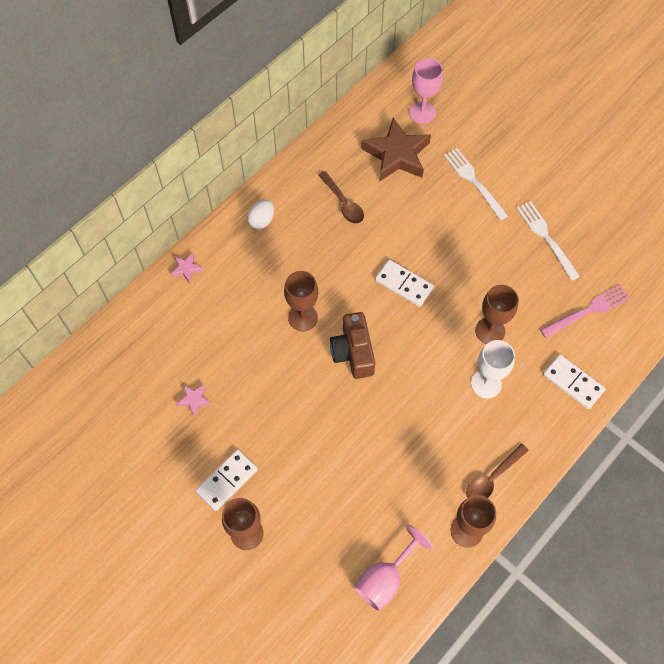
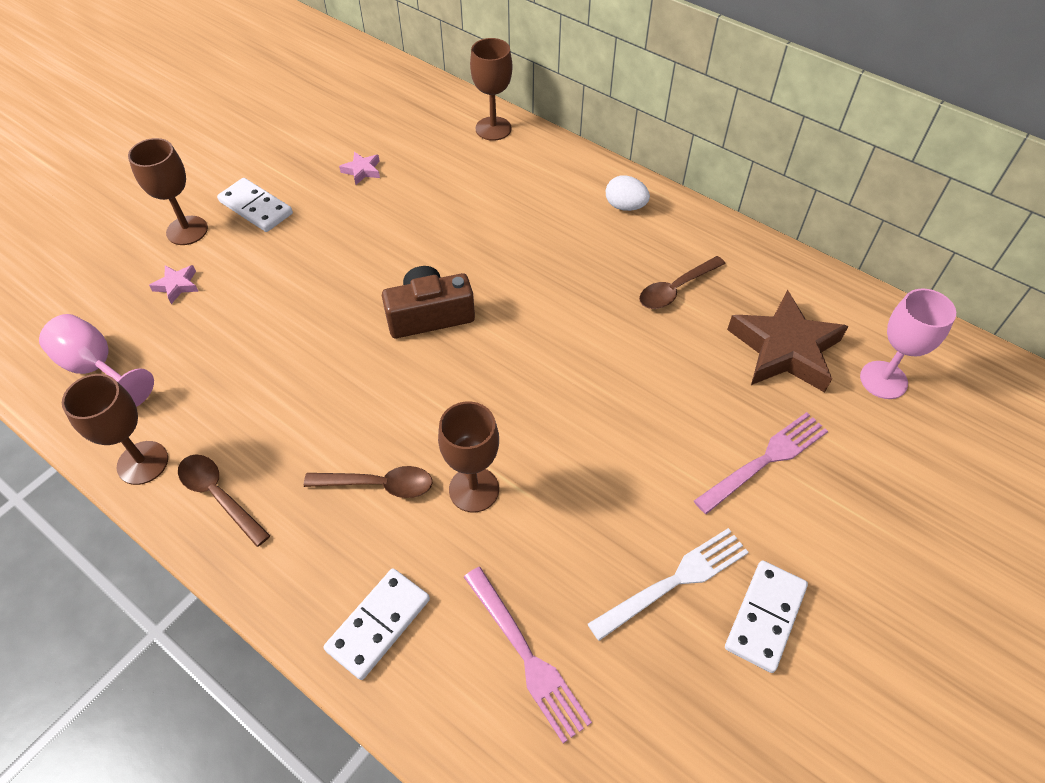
camera: 85 degrees right, 10 degrees down
(186, 269) = (540, 146): pink star -> pink star (177, 285)
(303, 318) = (480, 258): brown goblet -> brown goblet (493, 128)
(404, 284) = (547, 369): white domino -> white domino (765, 617)
(473, 181) = (765, 459): white fork -> pink fork
(486, 384) = (378, 485): white goblet -> brown spoon

